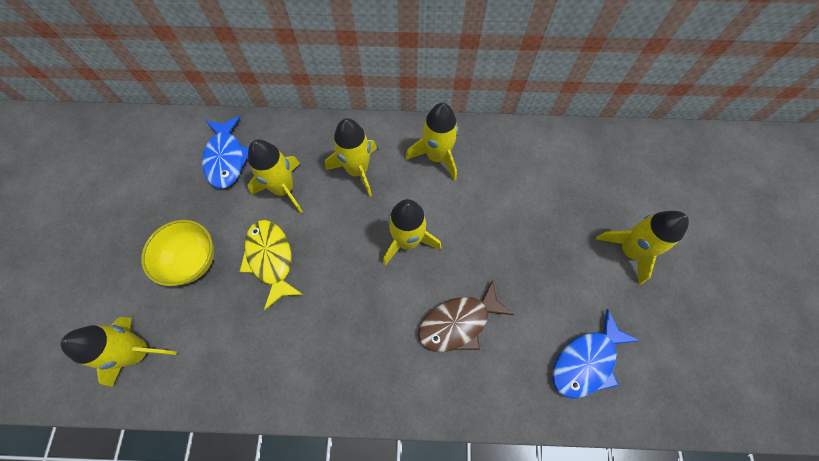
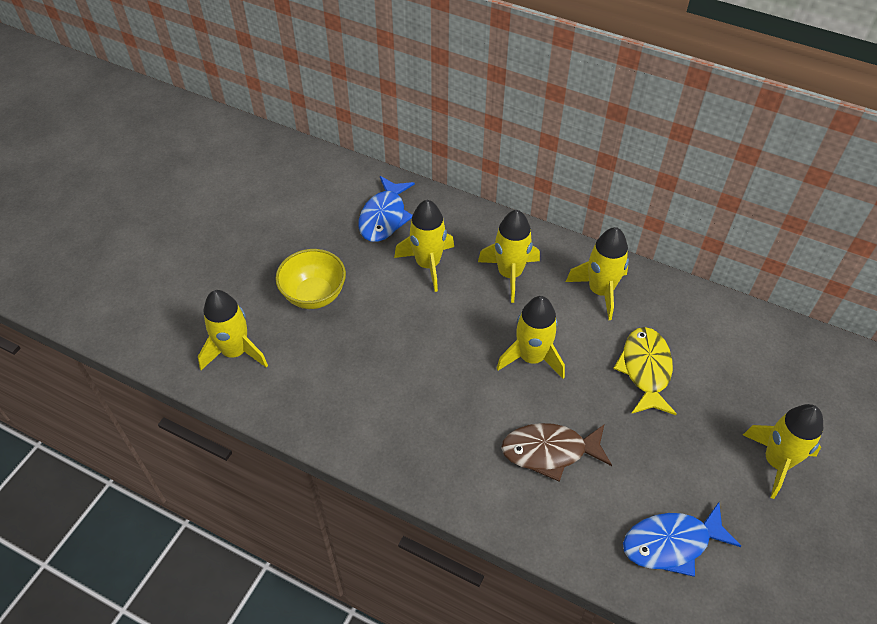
camera: 25 degrees right, 15 degrees down
(271, 259) = (388, 321): yellow fish -> yellow fish (645, 370)

